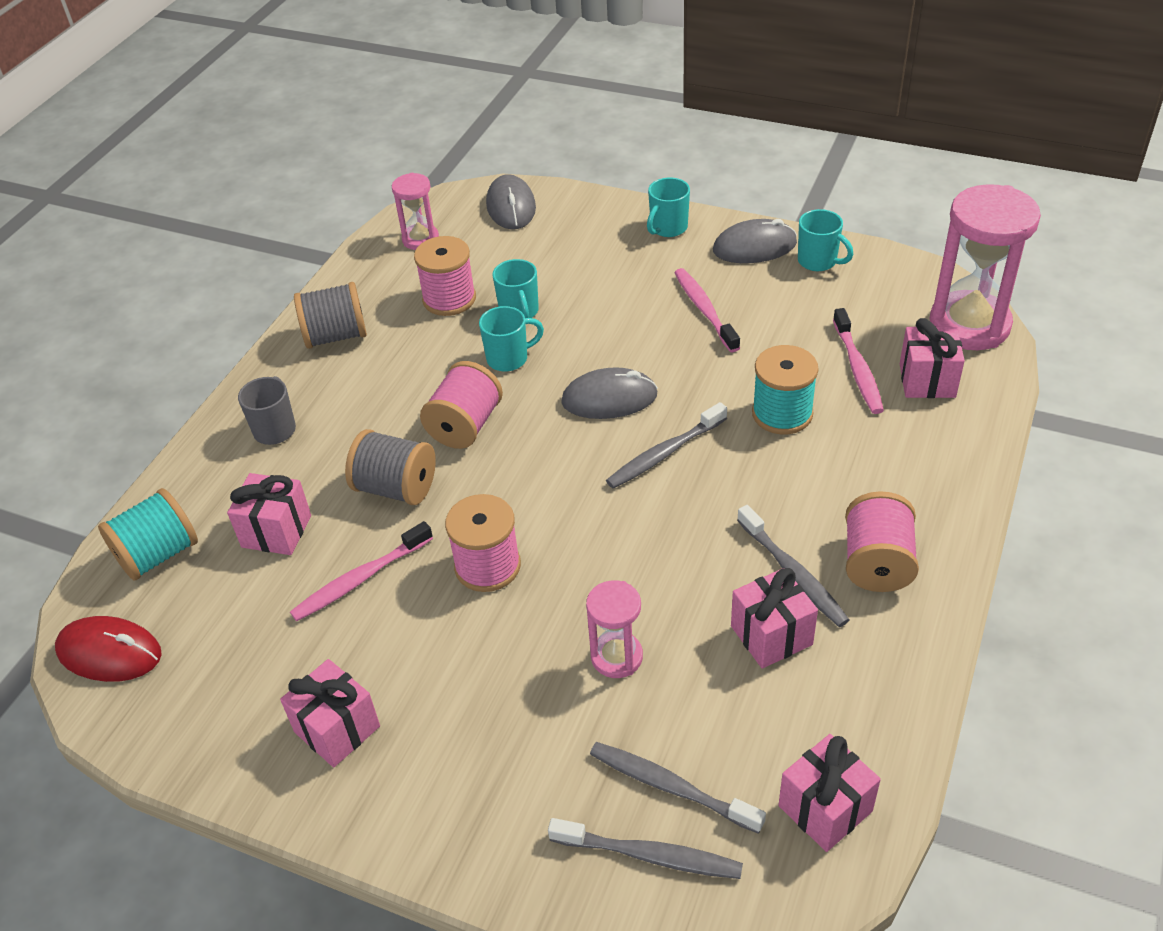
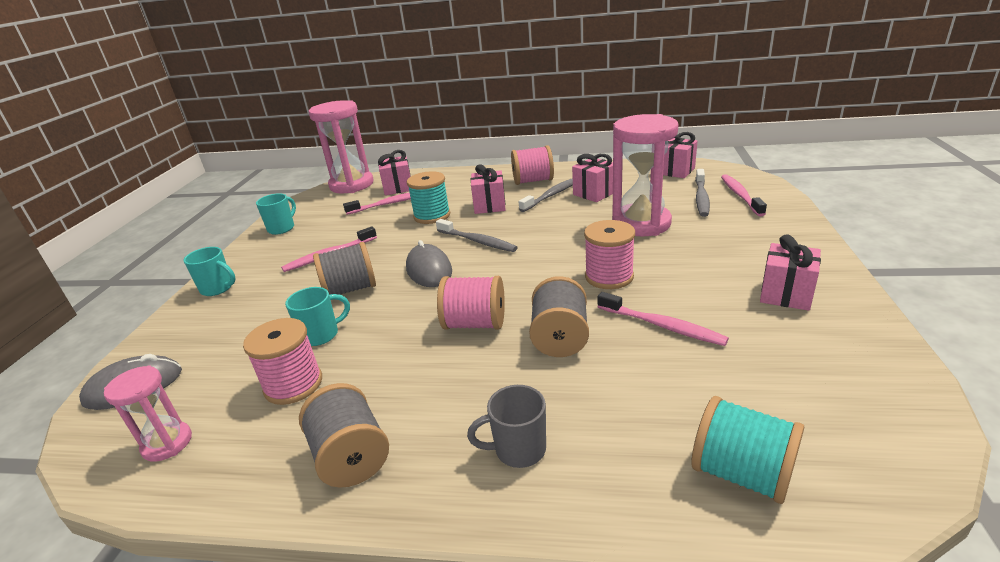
camera: 105 degrees left, 15 degrees down
(109, 652) = (876, 452): red mouse -> none
(276, 531) = (649, 392): pink gift -> pink gift (489, 206)
(509, 358) = (386, 324): turquoise mug -> none
(601, 330) = (350, 289): none -> grey spool
(616, 657) = (641, 224): pink hourglass -> pink hourglass, size x1.90
(650, 855) = (740, 195): grey toothbrush -> pink toothbrush
(754, 247) = (258, 251): grey mouse -> none

